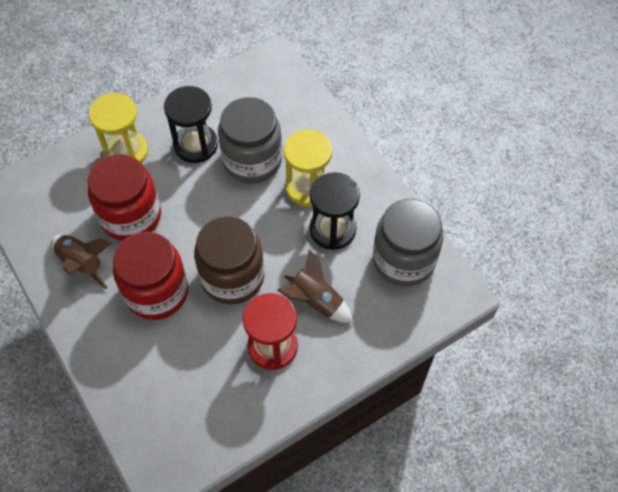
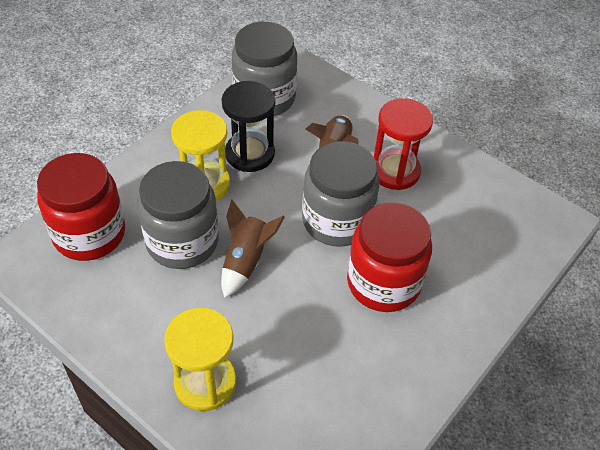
camera: 110 degrees left, 10 degrees down
(82, 263) = (382, 371): brown rocket -> brown rocket (246, 260)
(131, 216) = (299, 341): red jar -> red jar (89, 234)
(196, 145) = (174, 305): black hourglass -> none
(232, 277) = (337, 221): brown jar -> grey jar

